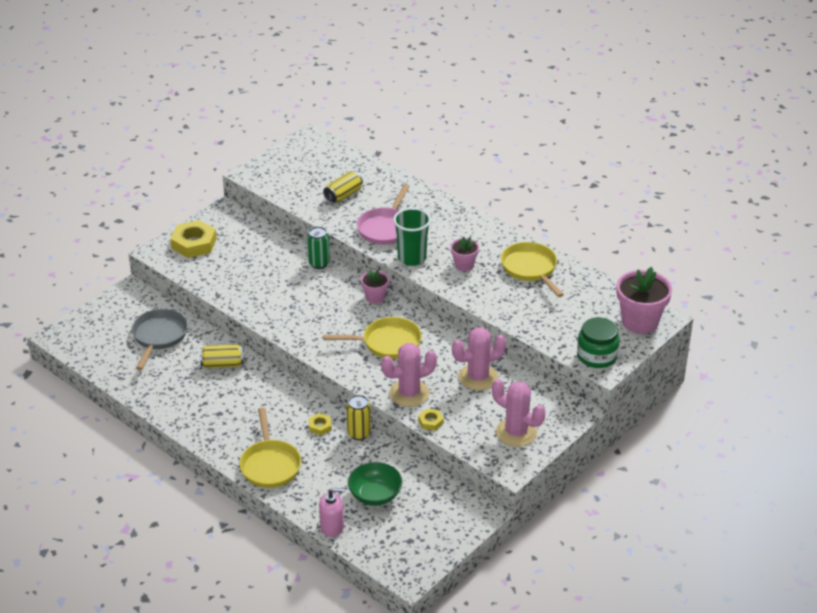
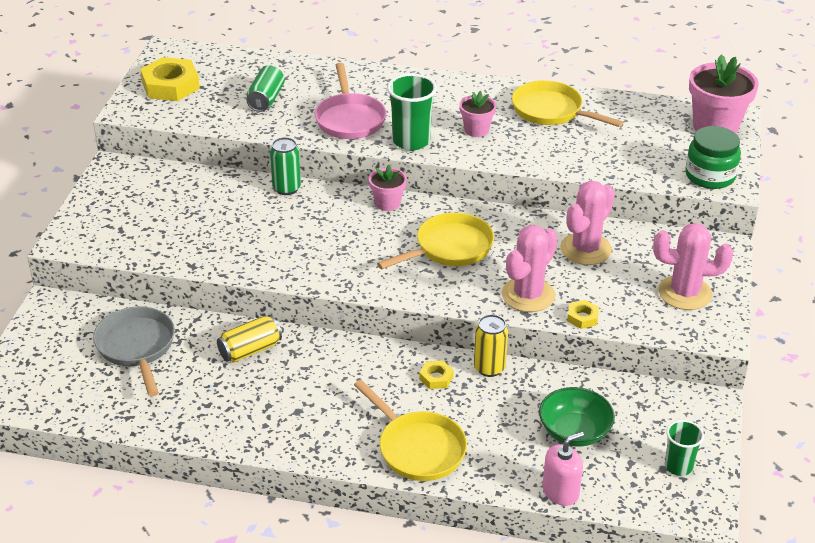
camera: 30 degrees left, 0 degrees up
(194, 243) = (107, 216): yellow nut -> yellow nut (170, 85)
(343, 195) = (266, 99): yellow can -> green can
(421, 543) = (678, 466): none -> green cup

